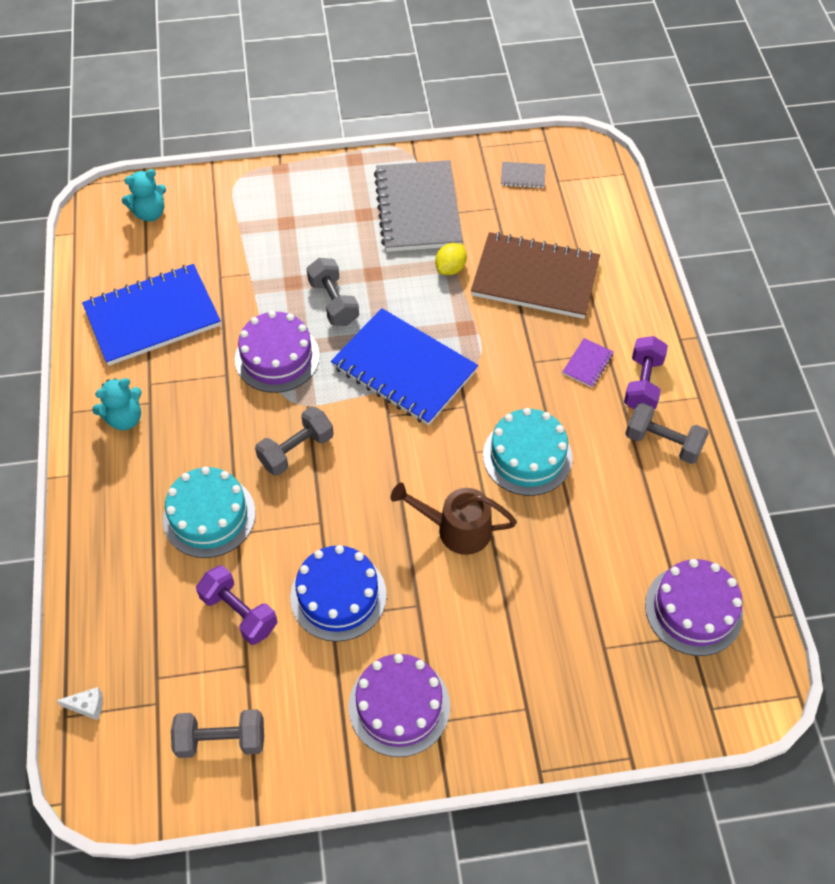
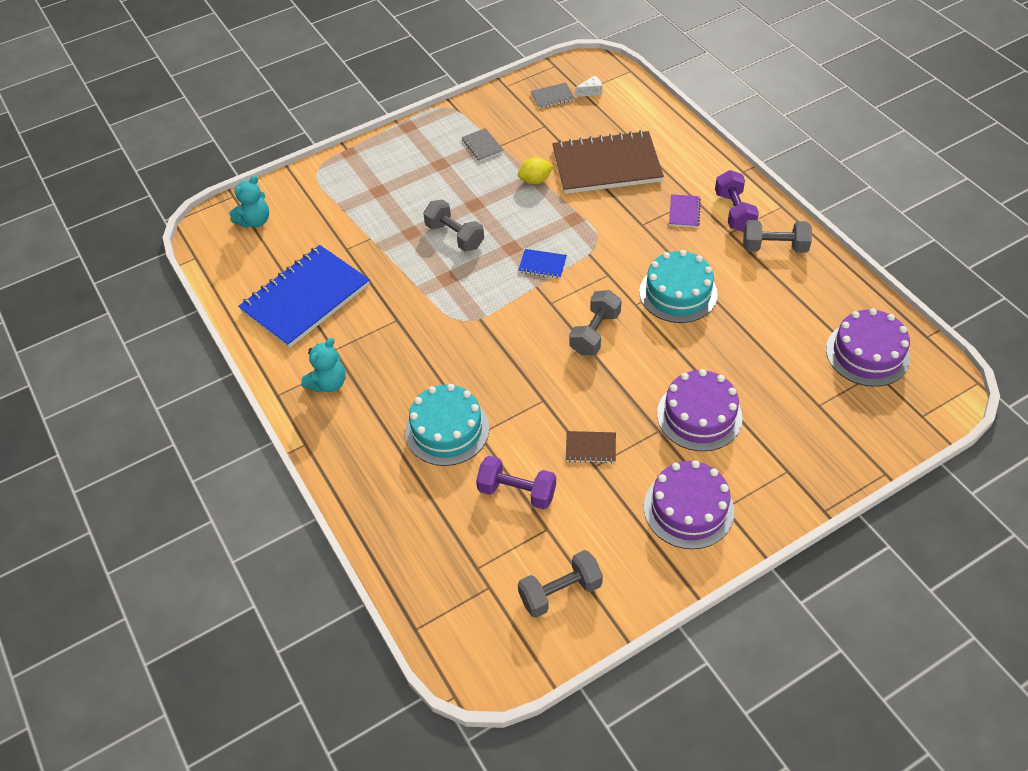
camera: 20 degrees left, 5 degrees down
(87, 706) = (430, 613): white cheese -> white cheese (591, 92)
(277, 357) = (432, 292): purple cake -> purple cake (699, 415)
(296, 450) = (490, 355): grey dumbbell -> grey dumbbell (595, 333)
(338, 596) = (590, 448): blue cake -> brown notebook
(404, 369) = (542, 265): blue notebook -> blue notebook, size x0.40
(418, 209) = (482, 146): grey notebook -> grey notebook, size x0.40
(450, 268) = (535, 180): yellow lemon -> yellow lemon turned 60 degrees clockwise
(456, 529) = (654, 365): brown watering can -> none

